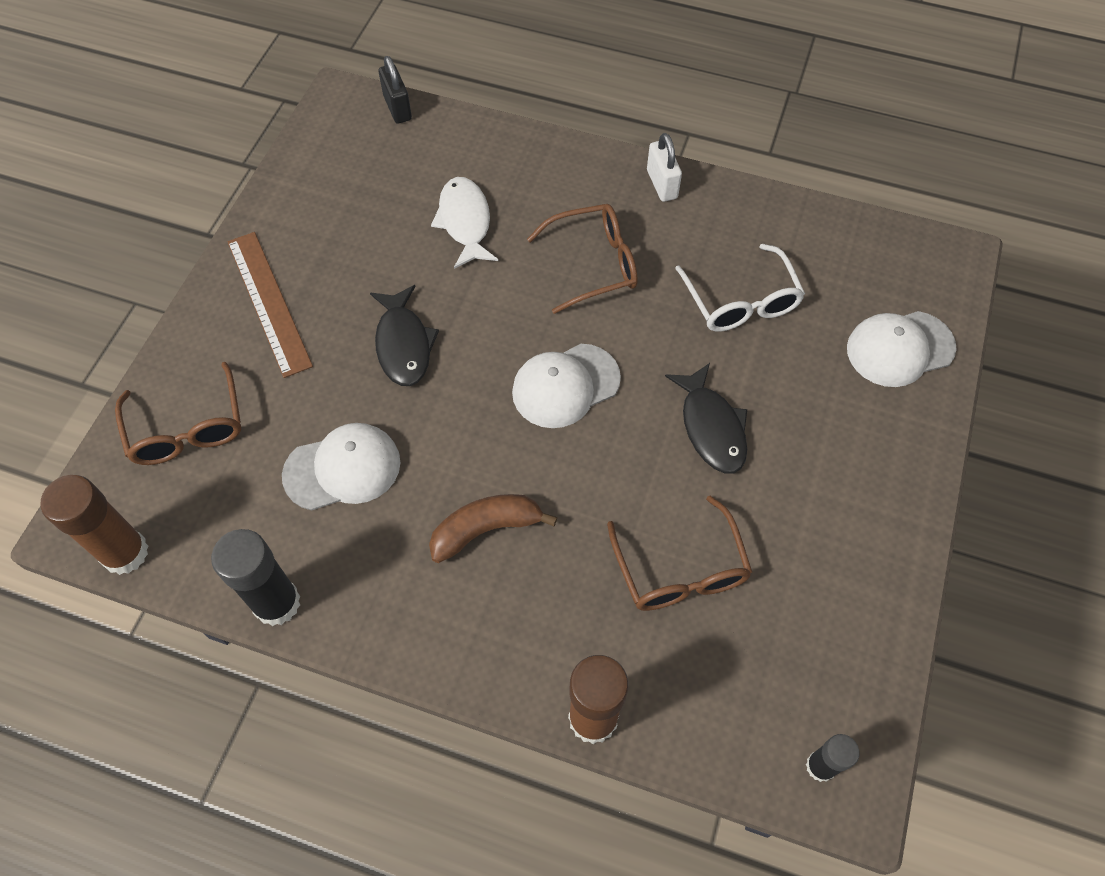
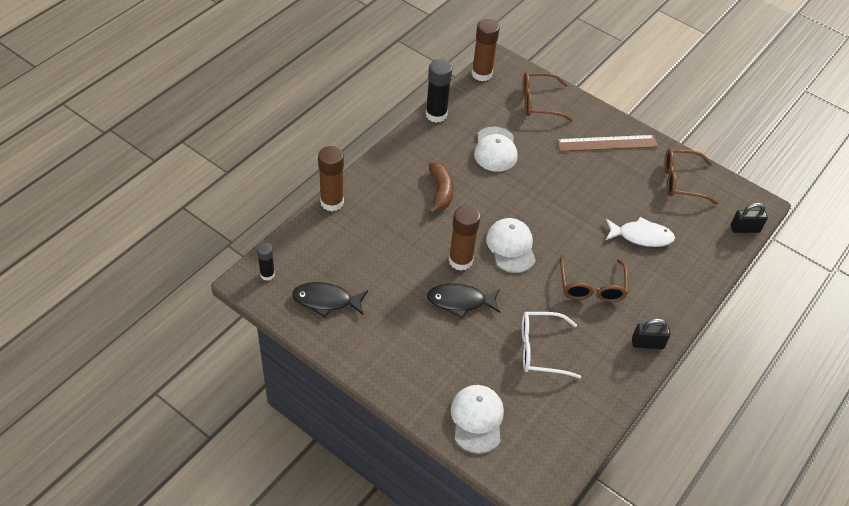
camera: 105 degrees right, 10 degrees down
(403, 344) = (562, 188): black fish -> black fish (326, 301)
(629, 451) = (460, 260): none -> brown glue stick
(661, 184) = (647, 343): white padlock -> black padlock
(679, 568) = (386, 258): brown glasses -> brown glasses (682, 181)

